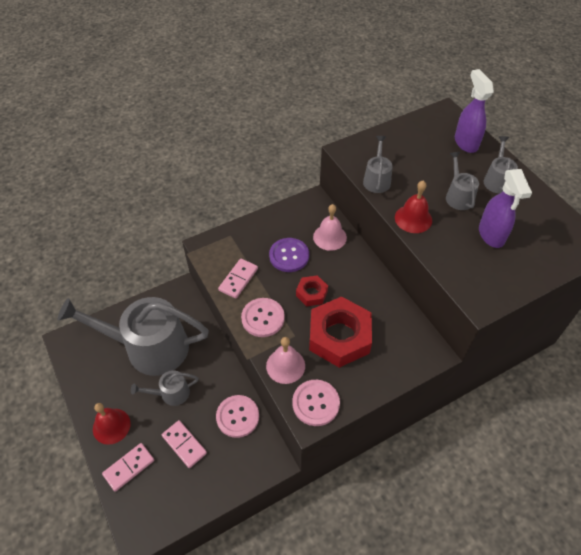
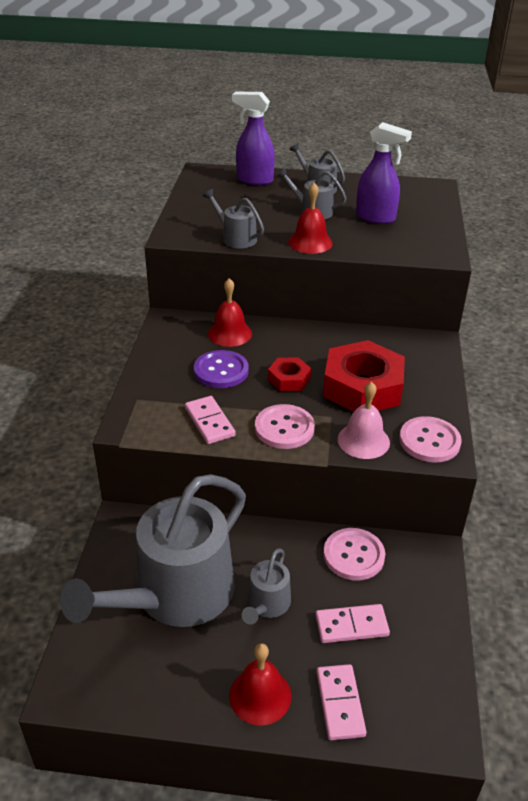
camera: 55 degrees left, 15 degrees down
(329, 237) = (229, 333): pink bell -> red bell

